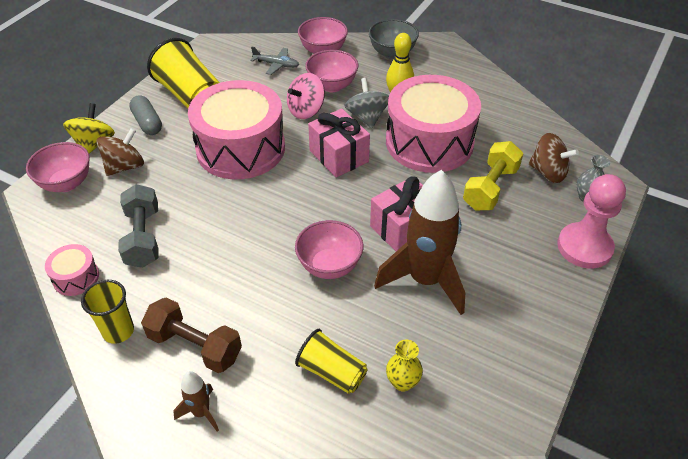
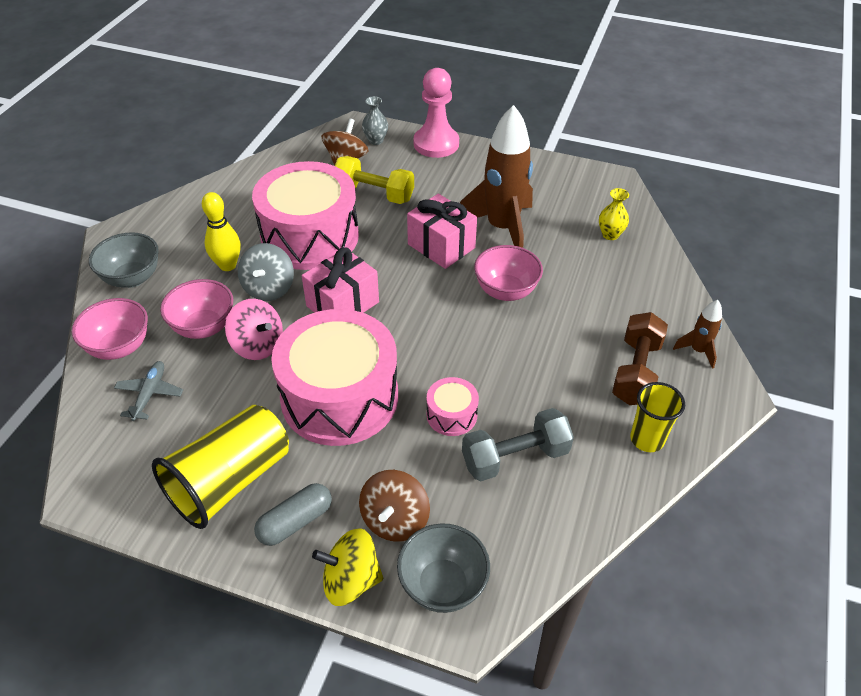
camera: 100 degrees left, 0 degrees up
(66, 183) = (442, 585): pink bowl -> grey bowl
(76, 277) = (595, 507): pink drum -> pink drum (451, 415)
(125, 166) = (395, 520): brown spinning top -> brown spinning top turned 105 degrees counterclockwise
(332, 372) = (619, 275): yellow cup -> none
(367, 117) = (269, 288): grey spinning top -> grey spinning top turned 60 degrees counterclockwise

